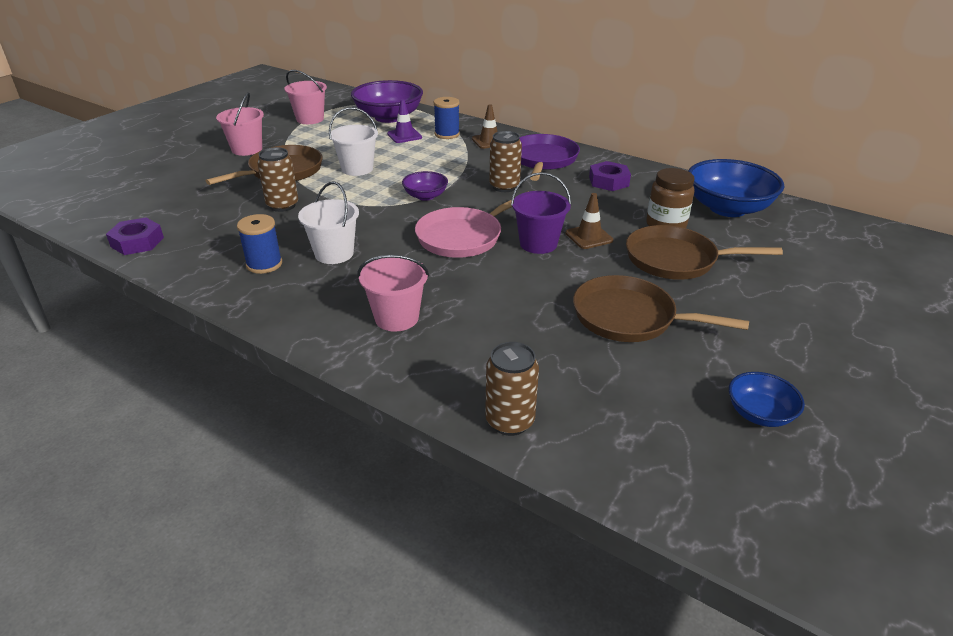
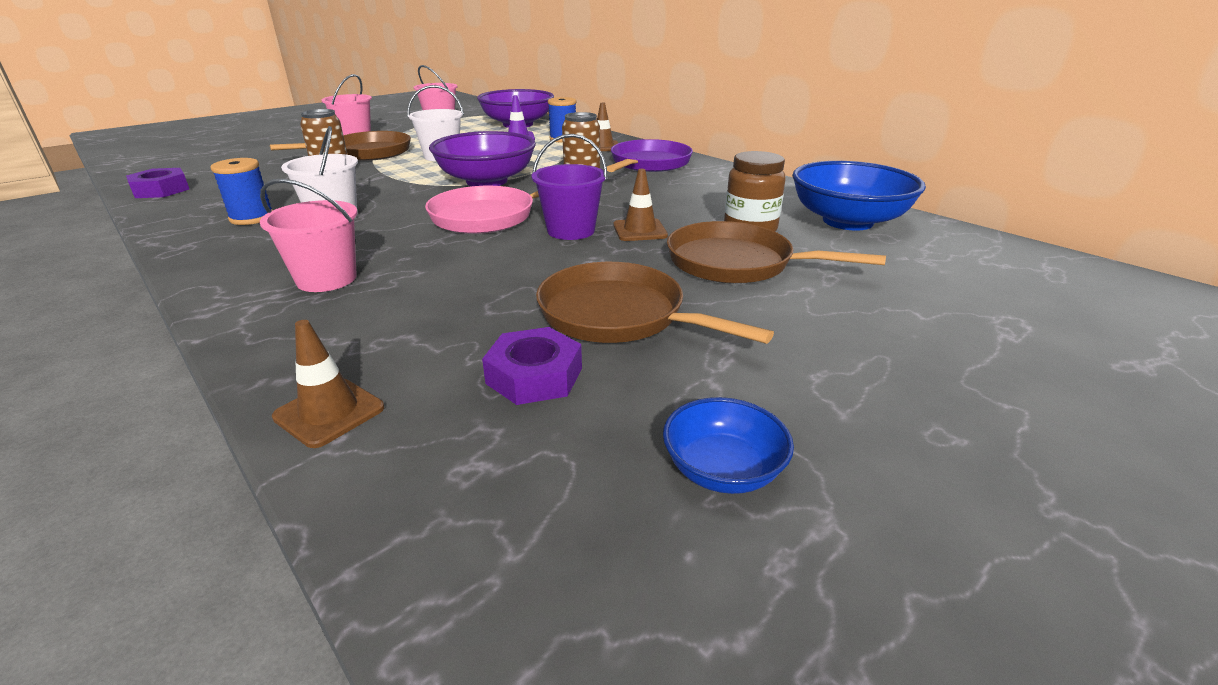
camera: 15 degrees right, 5 degrees down
(425, 196) = (486, 181): purple bowl -> purple bowl, size x1.93
(509, 421) = (329, 412): brown can -> brown traffic cone
(608, 181) = (710, 186): purple nut -> purple nut (534, 376)

